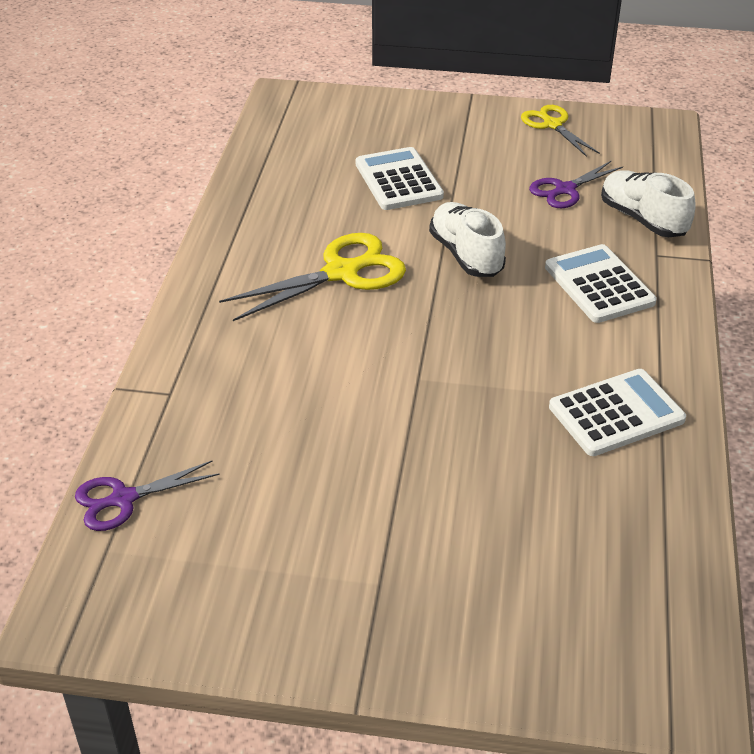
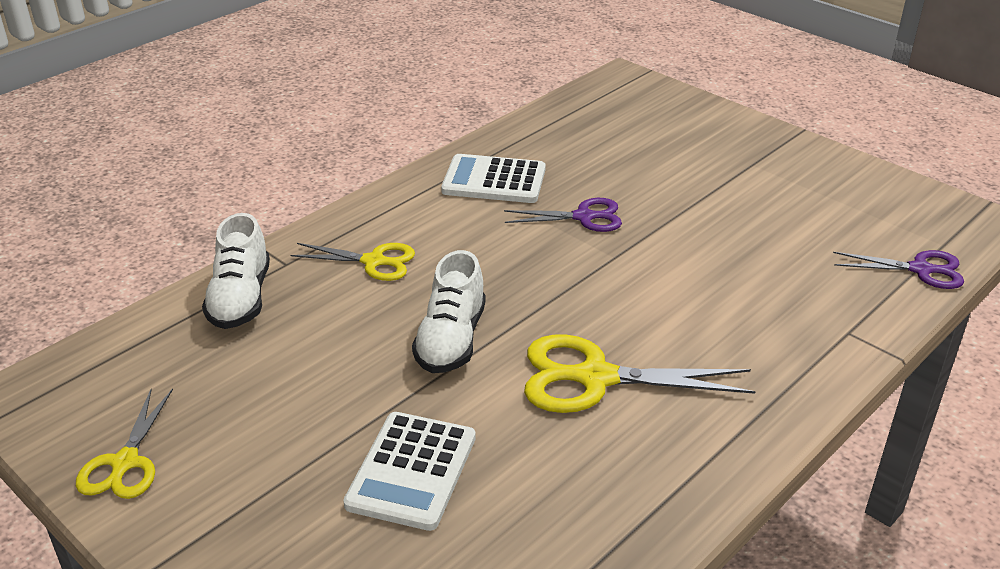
camera: 145 degrees left, 5 degrees down
(565, 190) = (256, 364): purple scissors -> purple scissors (583, 217)
(599, 285) = (373, 261): white calculator -> yellow scissors

